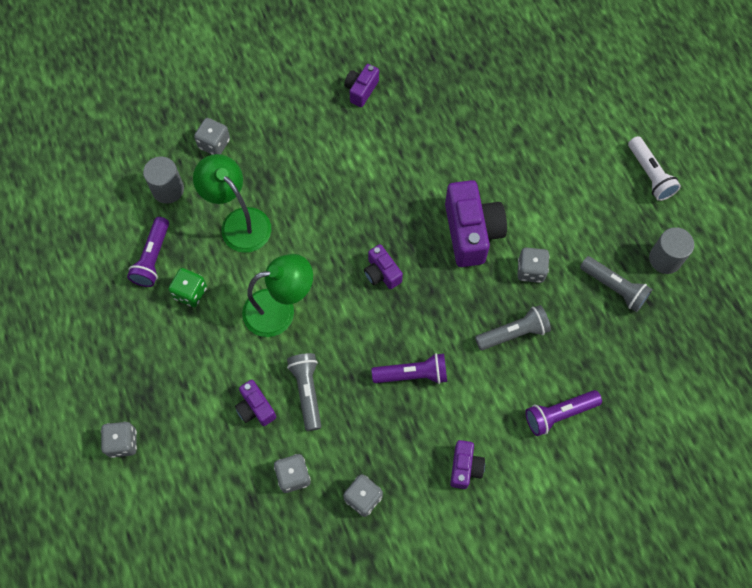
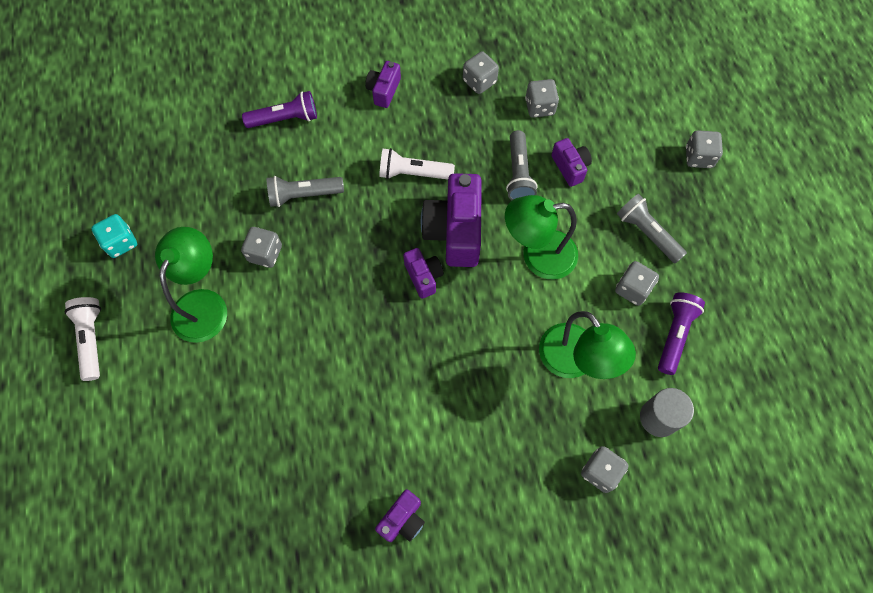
camera: 170 degrees left, 0 degrees up
(190, 292) = (632, 289): green dice -> grey dice
(412, 374) = (413, 173): purple flashlight -> white flashlight
(471, 232) = (315, 305): purple camera -> purple camera (455, 231)
(568, 218) = (204, 304): none -> green lamp
(614, 287) = (186, 222): grey flashlight -> grey flashlight (647, 233)
(665, 259) = (121, 242): grey cylinder -> turquoise dice

